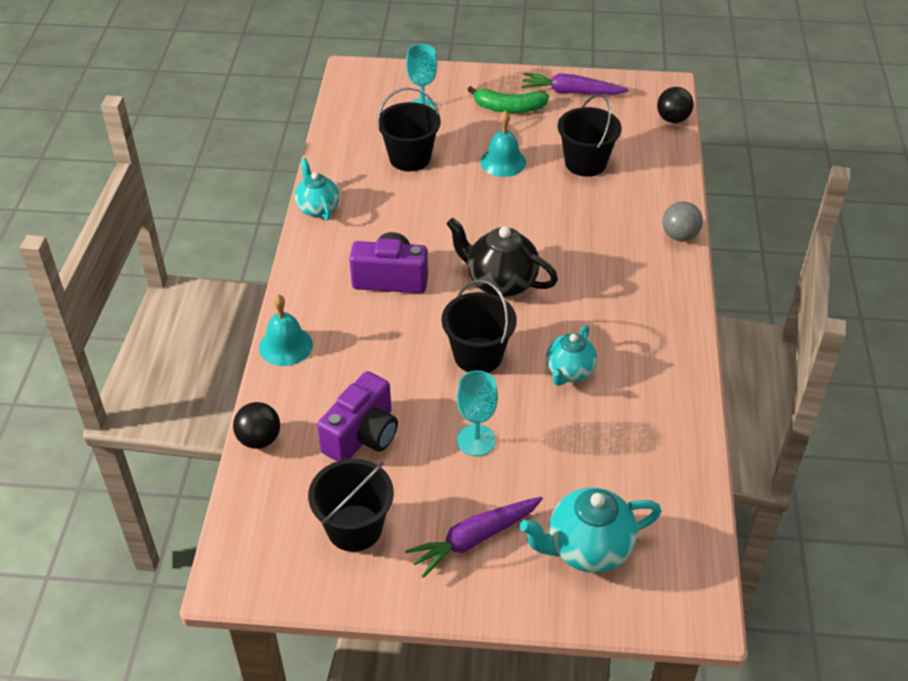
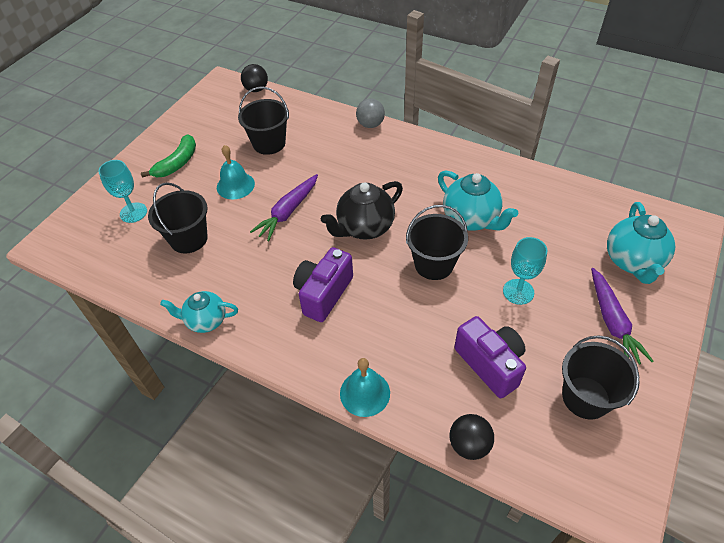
camera: 65 degrees left, 5 degrees up
(569, 372) = (471, 219): turquoise teapot -> turquoise teapot, size x1.51
(571, 92) = (188, 126): purple carrot -> purple carrot (288, 212)

